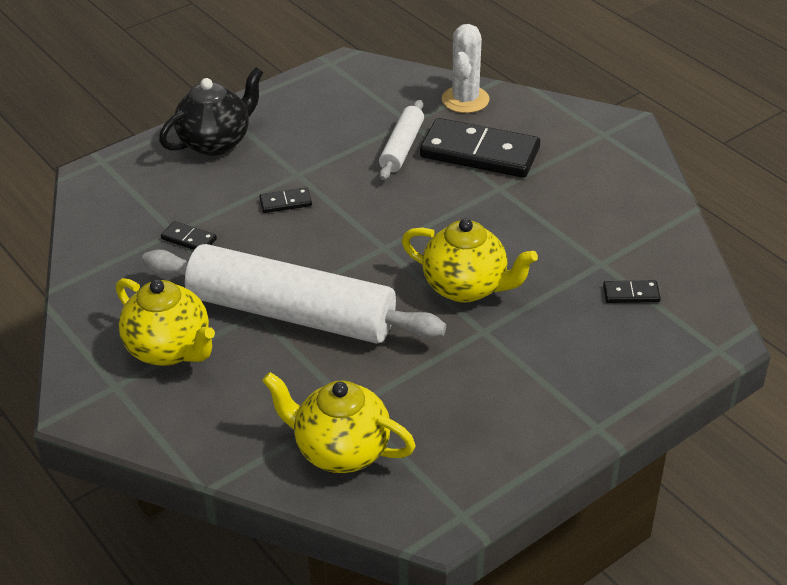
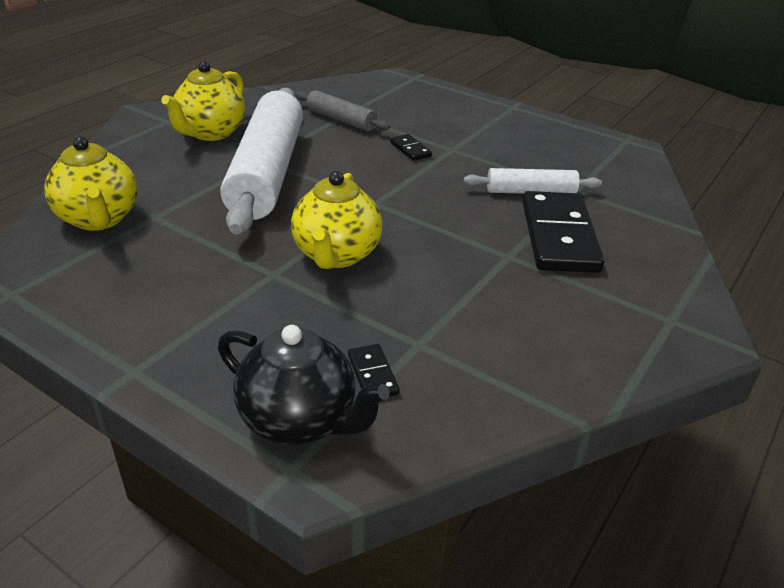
camera: 70 degrees right, 5 degrees down
(189, 239) = (341, 120): black domino -> grey rolling pin
(216, 142) = (469, 111): black teapot -> black teapot (300, 420)
(341, 450) = (99, 219): yellow teapot -> yellow teapot turned 150 degrees clockwise
(465, 100) = (642, 216): white cactus -> none

